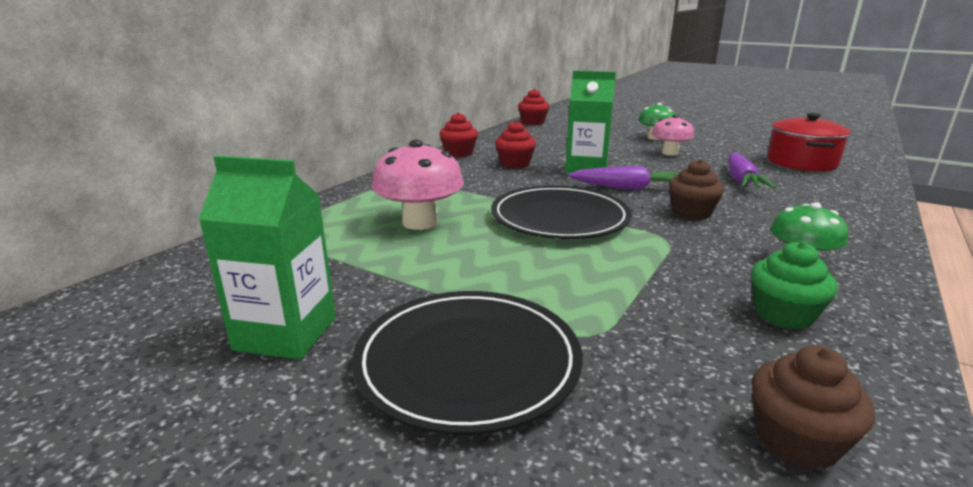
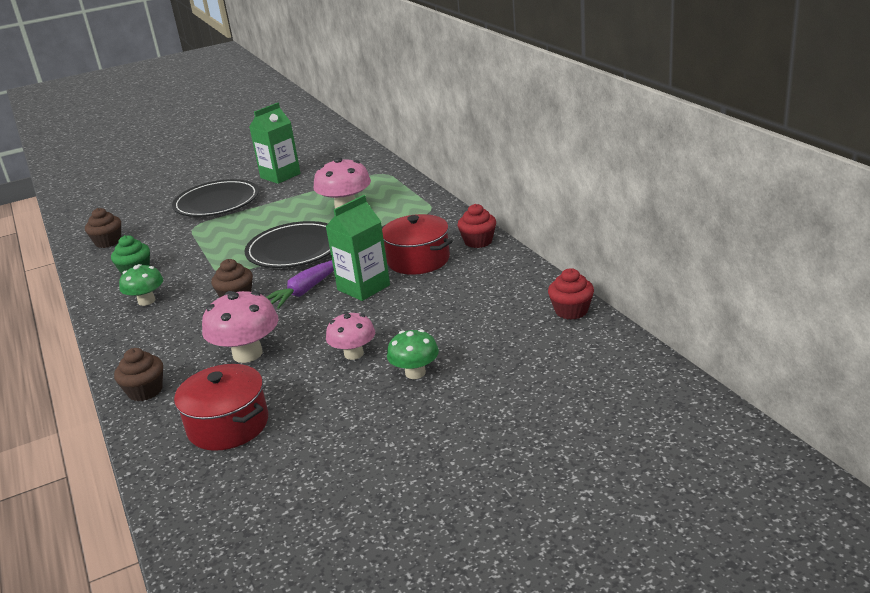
camera: 125 degrees right, 5 degrees up
(515, 164) = (418, 260): red cupcake -> red pot
(741, 180) = (247, 354): purple carrot -> pink mushroom
(858, 197) = (145, 391): none -> brown cupcake

